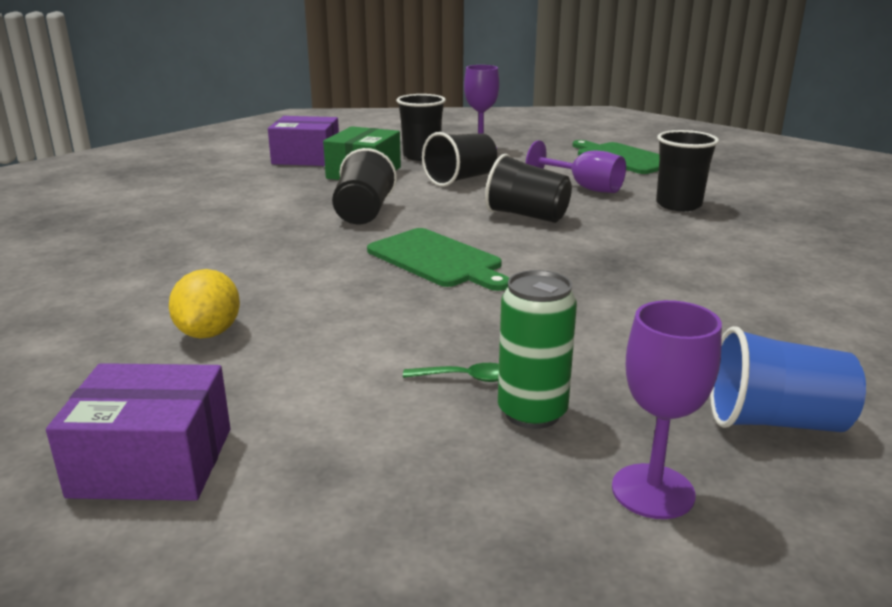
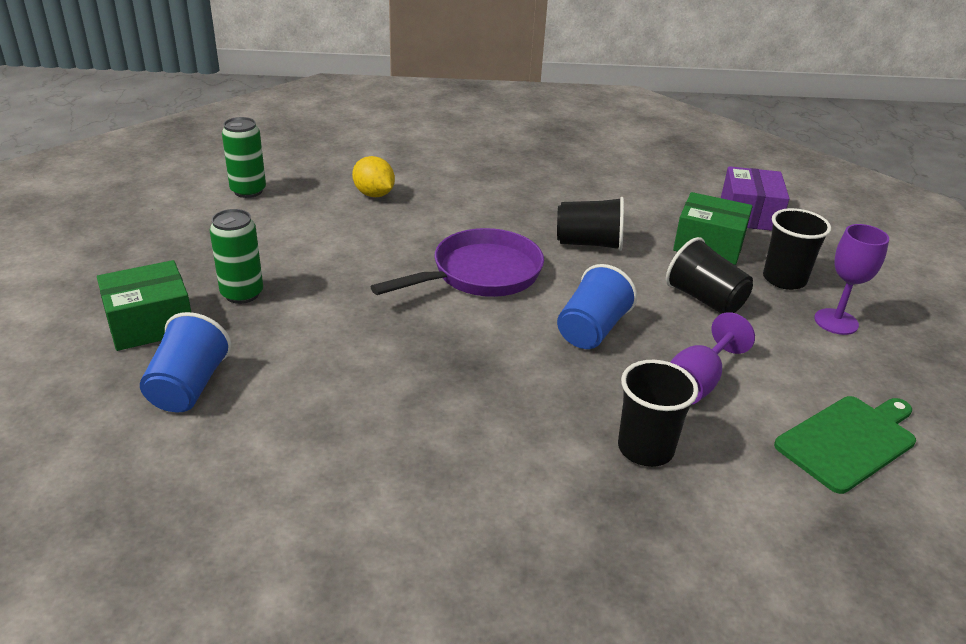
camera: 90 degrees right, 10 degrees up
(152, 462) = (248, 191): purple box -> green can
(209, 333) = (374, 194): yellow lemon -> yellow lemon turned 45 degrees clockwise
(437, 259) = (480, 274): green cutting board -> purple pan
(465, 378) = (290, 274): green spoon -> none
(527, 216) = (591, 330): black cup -> blue cup
(653, 491) = (150, 323): purple goblet -> green box

